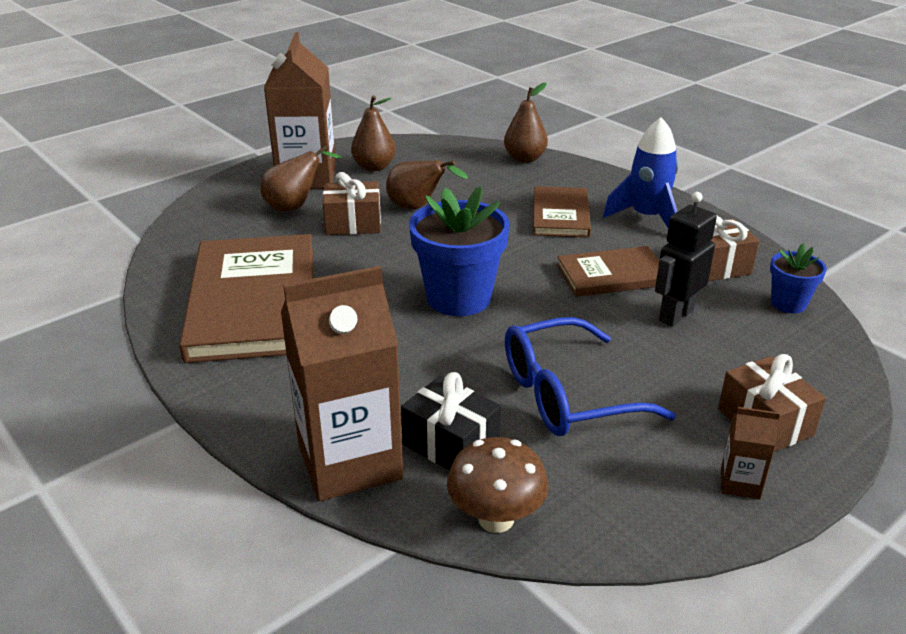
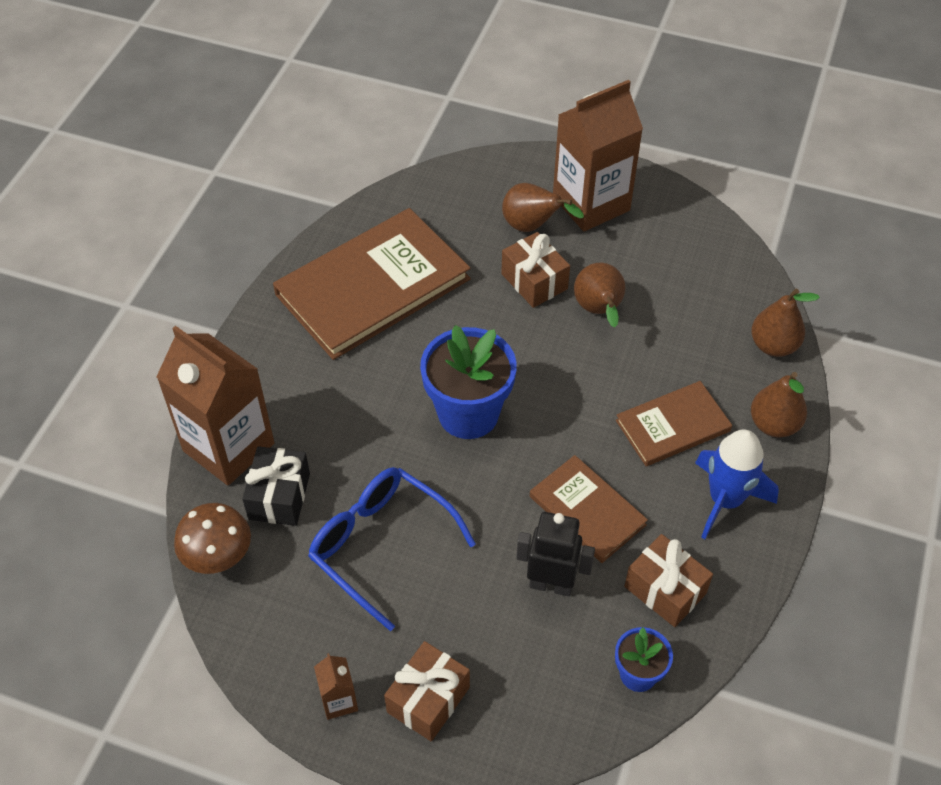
camera: 60 degrees right, 20 degrees up
(374, 167) = (651, 239): brown pear -> brown pear (773, 424)

